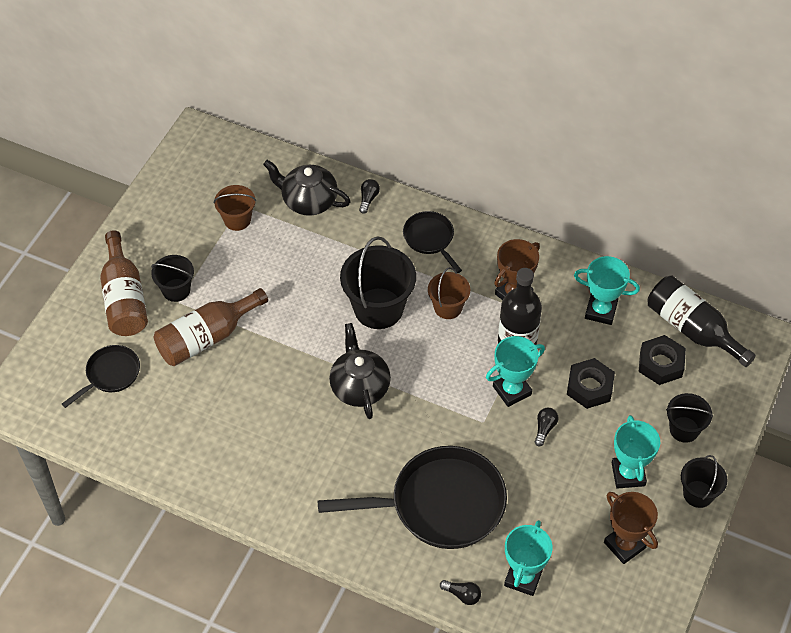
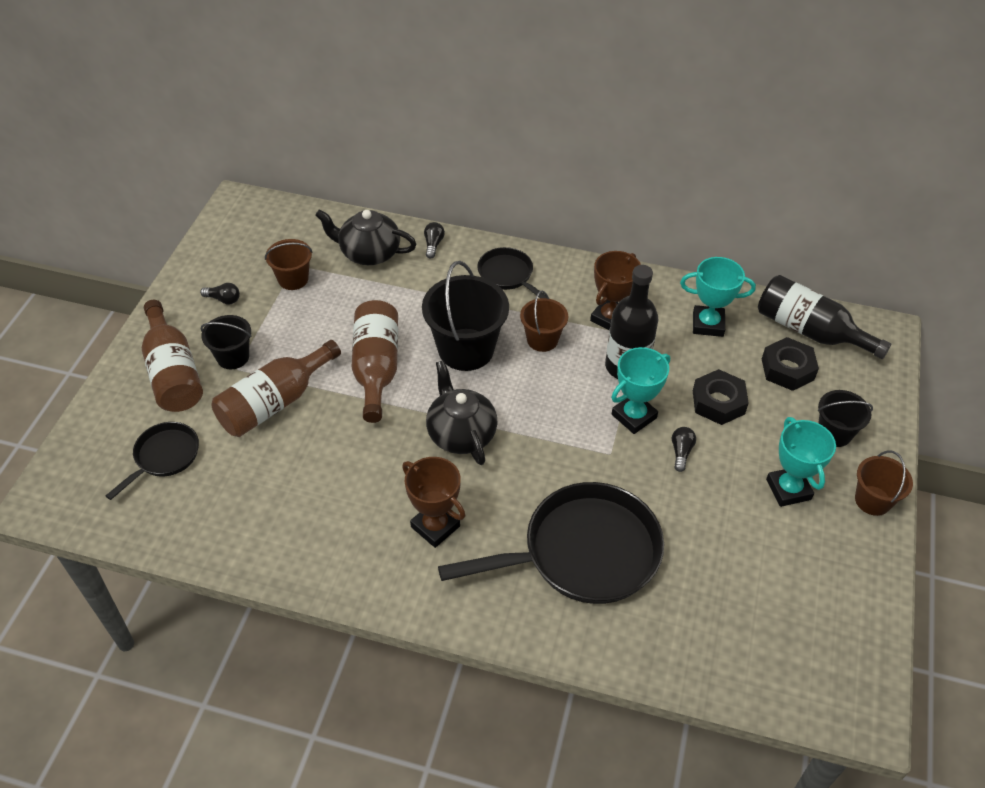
camera: 10 degrees left, 5 degrees down
(297, 316) = (376, 368): none -> brown bottle
(462, 595) = (634, 657): black light bulb -> black light bulb (223, 299)
(523, 578) = (702, 625): turquoise trophy -> none
(624, 545) = (809, 569): brown trophy -> brown trophy (435, 526)
(698, 494) = (872, 500): black bucket -> brown bucket

